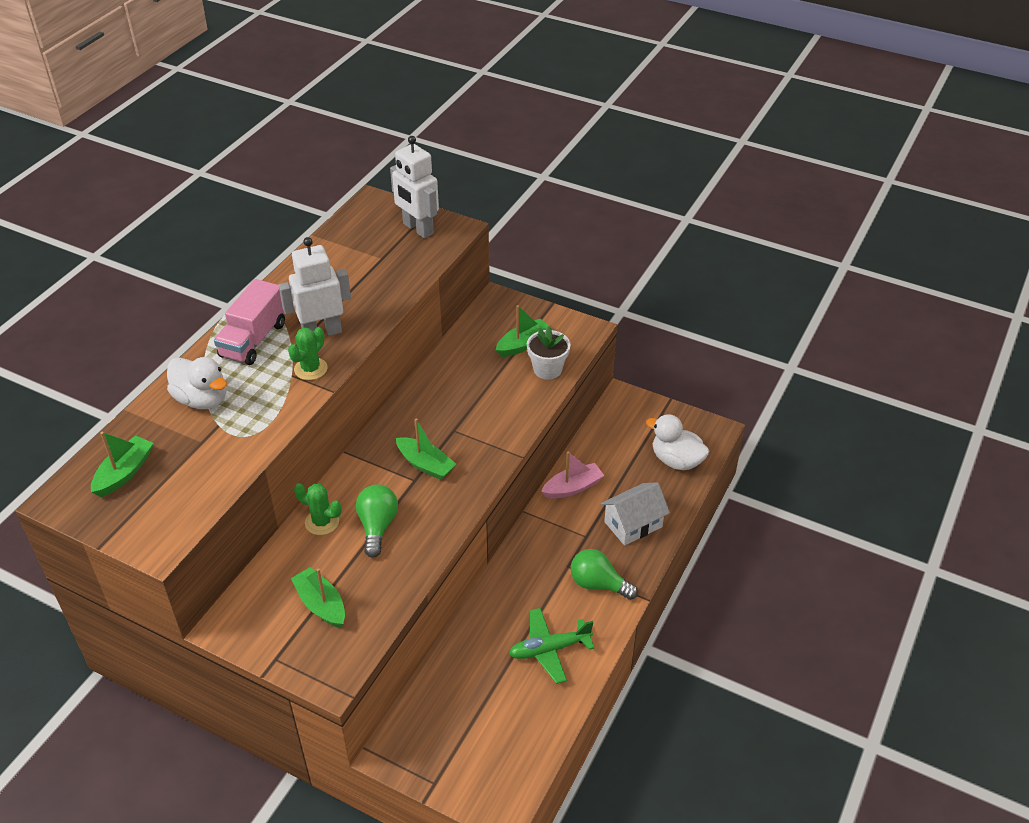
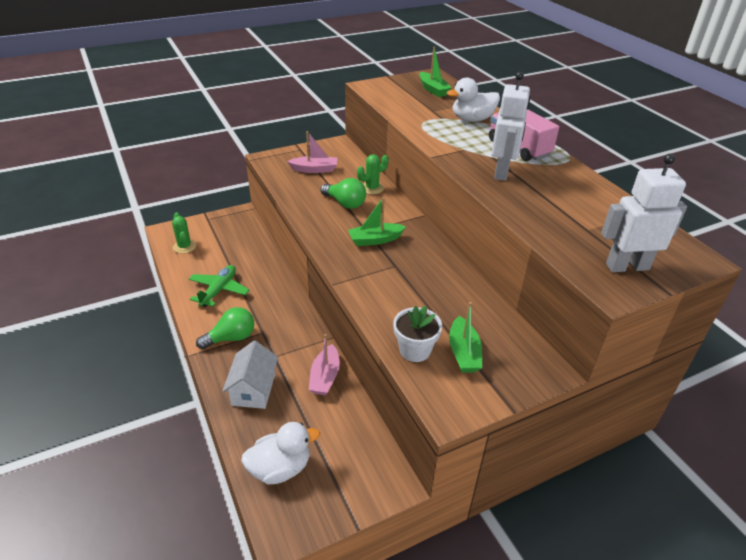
camera: 125 degrees right, 5 degrees down
(310, 369) = (463, 156): green cactus -> green cactus (184, 246)
(321, 604) = (314, 169): green boat -> pink boat

